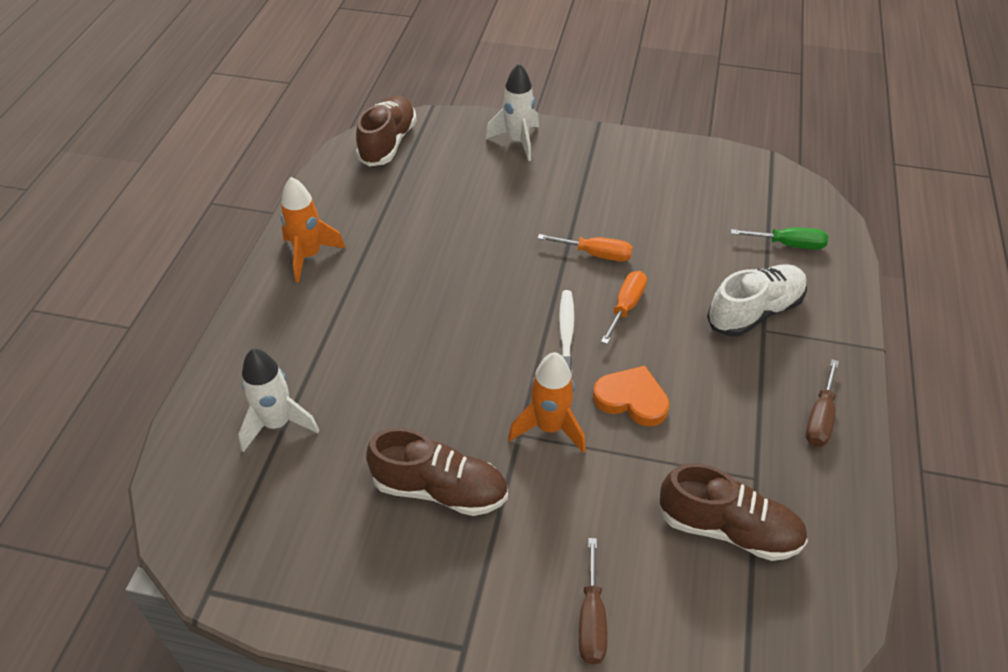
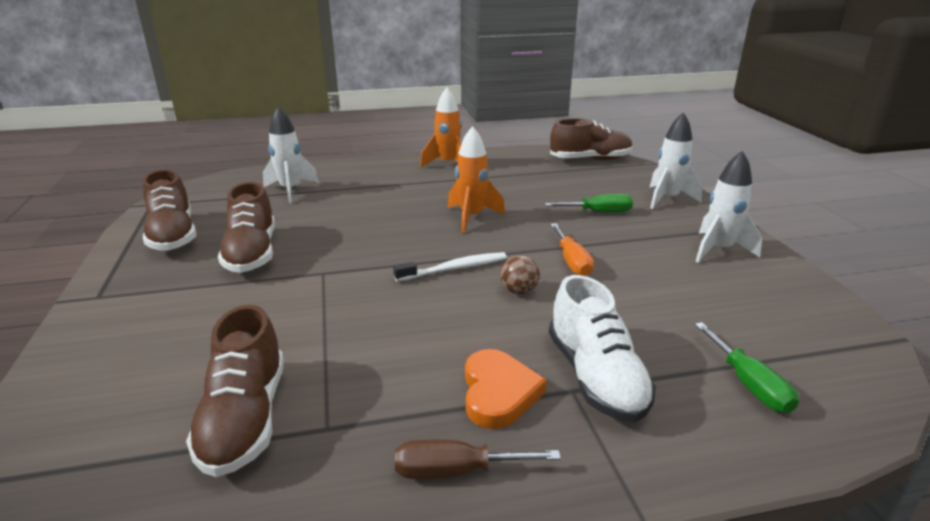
camera: 65 degrees right, 20 degrees down
(340, 567) = (173, 236): none -> brown shoe
(515, 196) = (598, 212): none -> green screwdriver
(549, 427) = (337, 284): orange rocket -> orange rocket (472, 217)
(591, 619) = (122, 351): brown screwdriver -> none
(624, 164) = (718, 250): none -> white rocket
(626, 306) = (519, 291): orange screwdriver -> brown ball
(631, 399) = (397, 319): orange heart -> orange heart (498, 392)
(755, 312) = (595, 377): white shoe -> white shoe turned 45 degrees clockwise

